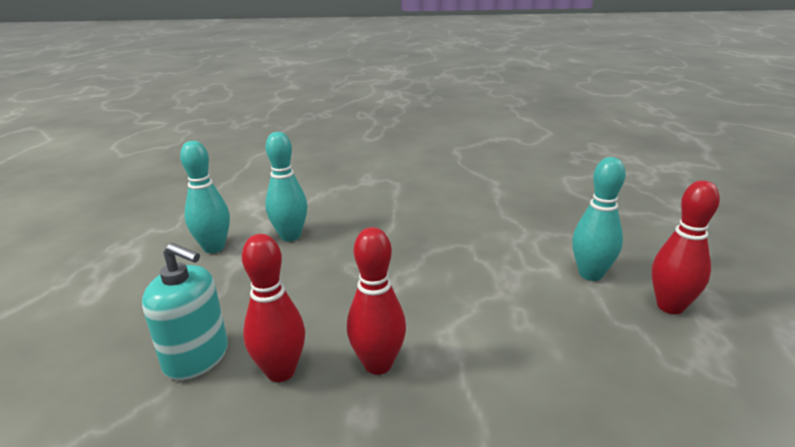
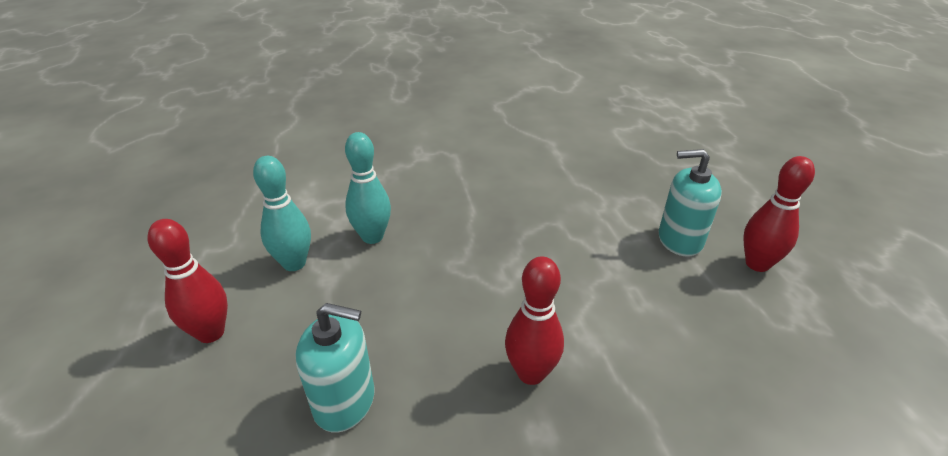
camera: 15 degrees left, 10 degrees up
(281, 371) = (440, 400): red bowling pin -> red bowling pin (211, 333)
(590, 274) = (680, 240): turquoise bowling pin -> turquoise soap dispenser

